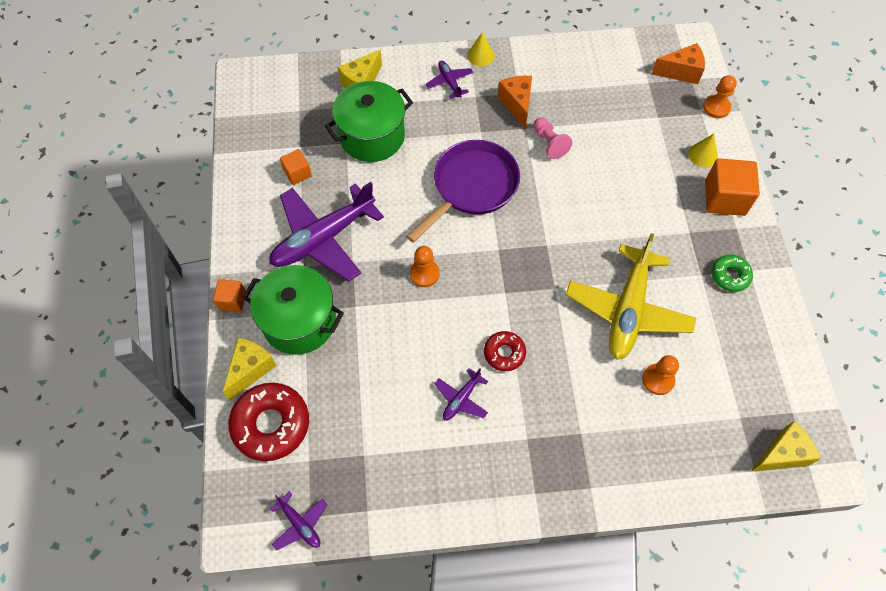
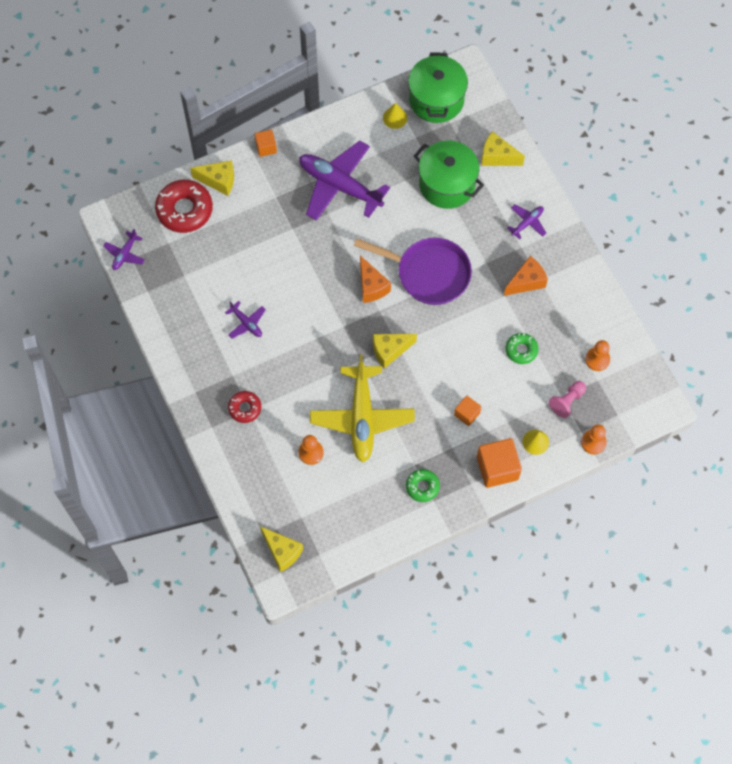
camera: 70 degrees right, 5 degrees up
(297, 173) = (390, 145): orange cube -> orange cube (467, 414)
(299, 321) = (266, 197): green pot -> green pot (436, 100)
(424, 274) = (337, 265): orange pawn -> orange pawn (597, 359)
(461, 399) = (246, 323): purple plane -> purple plane turned 150 degrees counterclockwise
(480, 55) = (567, 237): yellow cone -> yellow cone (395, 118)
(504, 353) = (292, 341): red donut -> red donut (245, 408)
(549, 143) = (496, 318): pink pawn -> pink pawn (567, 401)
(553, 255) = (390, 351): none -> yellow cheese
(594, 134) = (521, 350): none -> green donut
(628, 310) = (362, 417): yellow plane -> yellow plane turned 90 degrees counterclockwise
(681, 72) = (621, 404): orange cheese -> orange cheese (371, 286)

